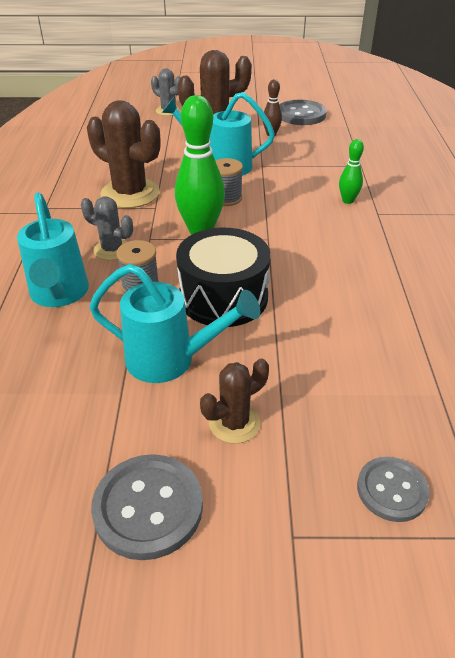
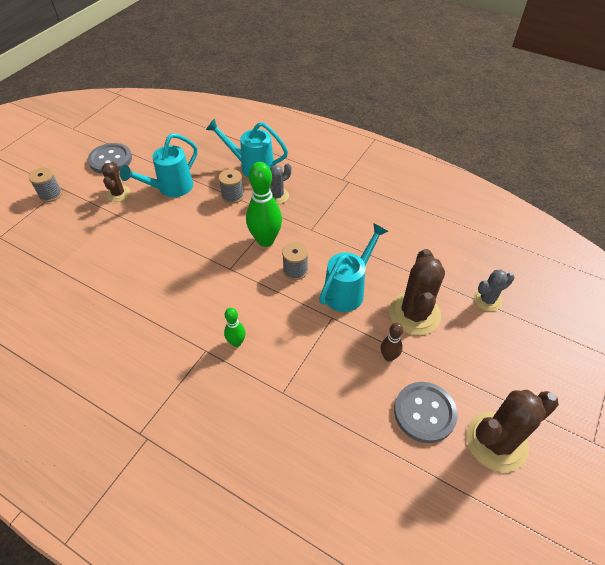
camera: 120 degrees right, 10 degrees up
(130, 194) = (338, 223): brown cactus -> brown cactus (496, 441)
(223, 297) = (195, 223): black drum -> none
(325, 540) = (50, 194): none -> grey spool
(391, 490) = (43, 222): grey button -> none

